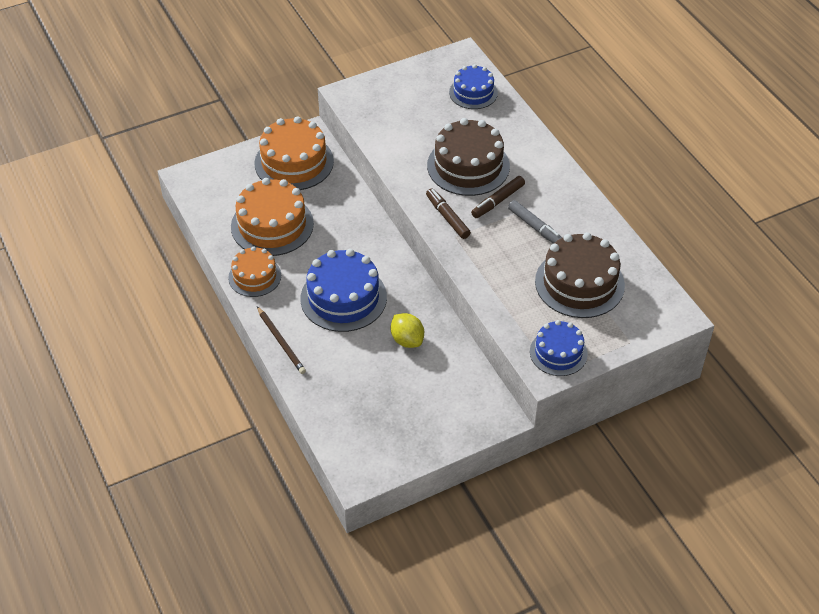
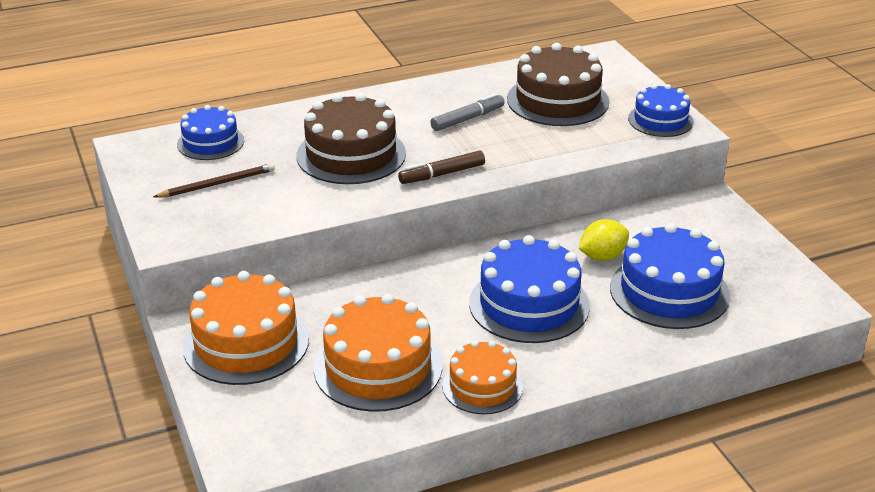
camera: 85 degrees left, 15 degrees down
(281, 342) = (609, 362): brown pencil -> brown pencil (217, 184)
(365, 379) = (669, 291): none -> blue cake
(498, 201) = (419, 139): brown marker -> none

